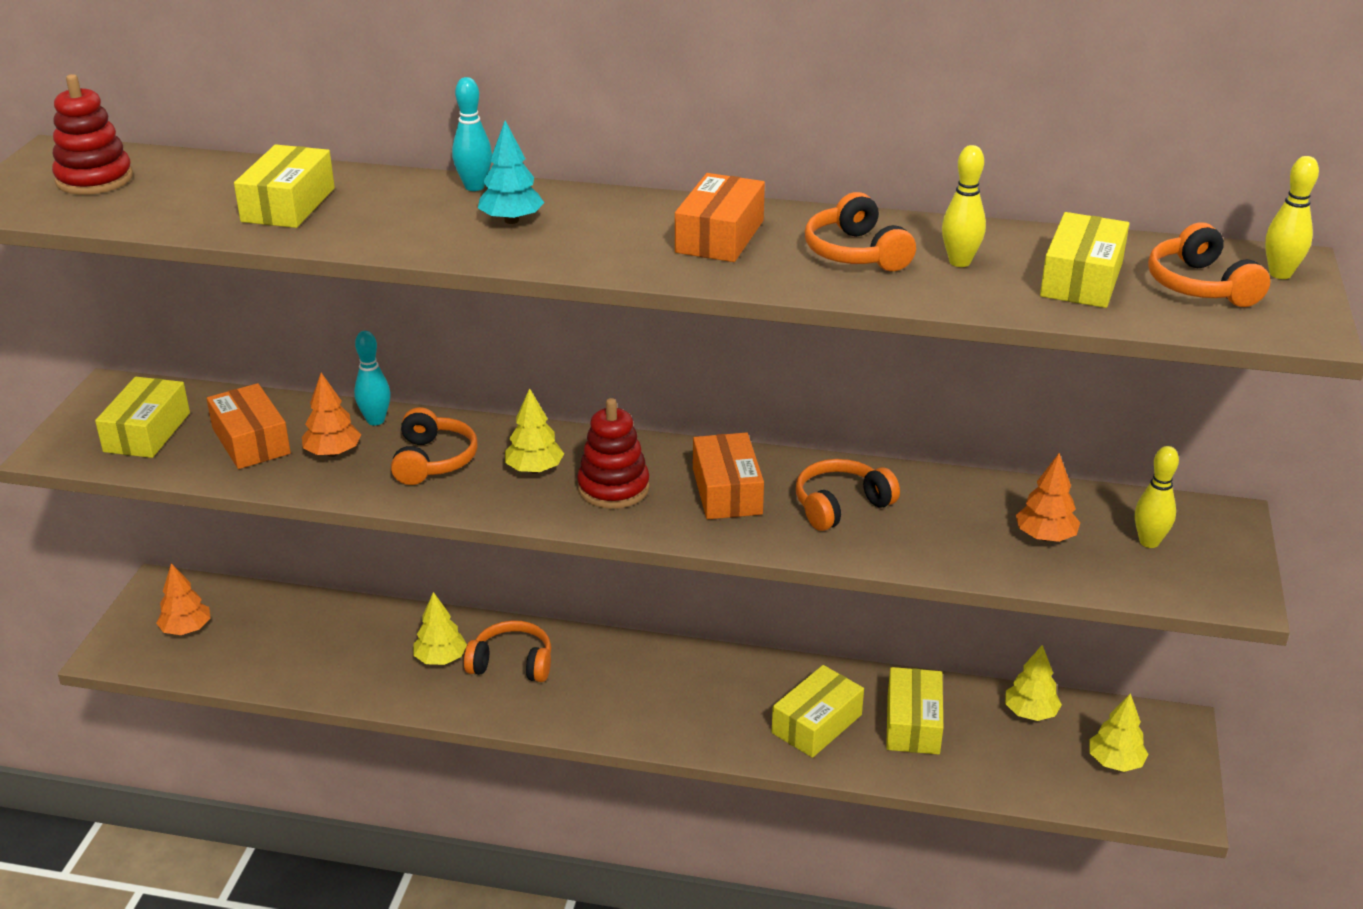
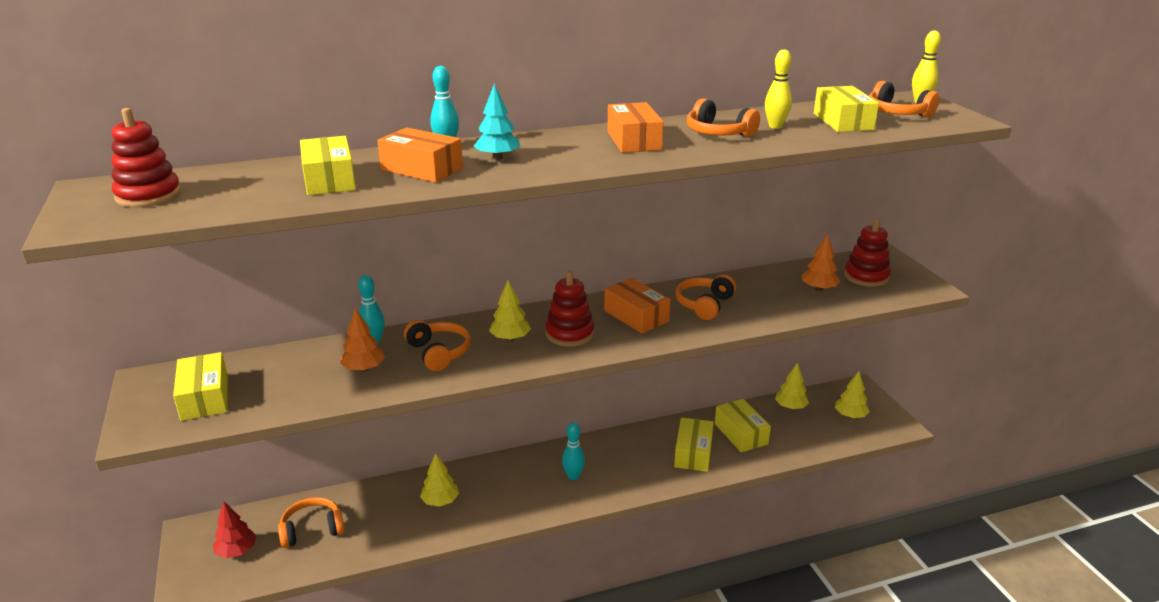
camera: 30 degrees left, 5 degrees down
(186, 629) = (237, 551): orange tree -> red tree
(251, 441) = (294, 379): orange box -> orange box (422, 169)
(512, 663) = (489, 487): orange headphones -> orange headphones (312, 530)
(627, 691) = (573, 476): none -> turquoise bowling pin
(1149, 542) = (866, 276): yellow bowling pin -> red stacking toy

